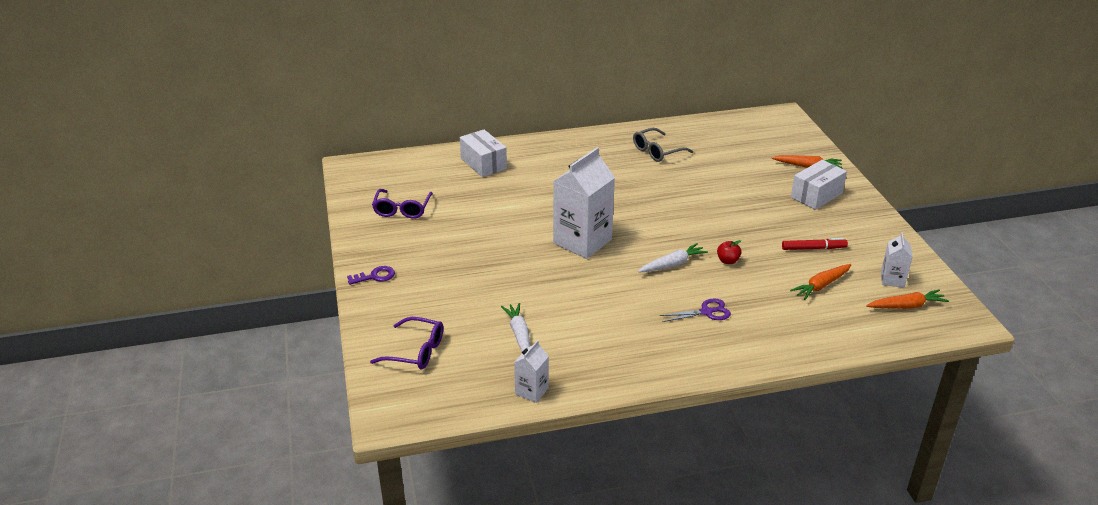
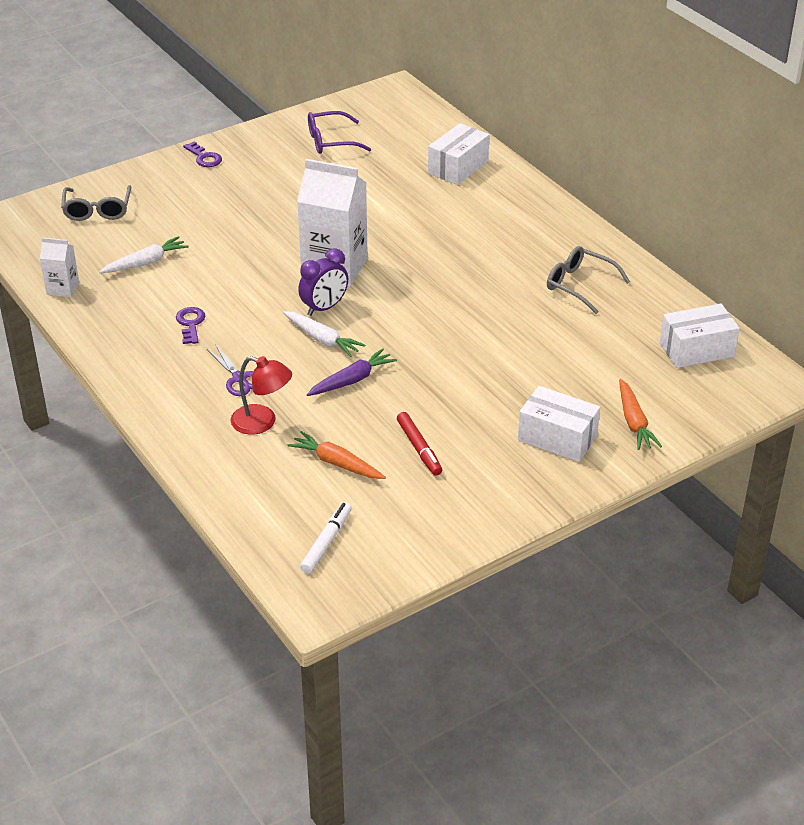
camera: 70 degrees right, 5 degrees up
(415, 351) = (97, 210): purple glasses -> grey glasses
(622, 325) = (190, 324): none -> purple key
(632, 256) = (324, 308): none -> purple clock
(728, 261) = (352, 380): red apple -> purple carrot
(743, 130) = (696, 350): none -> white box
(765, 310) = (262, 422): none -> red lamp
(892, 279) = (382, 526): white carton -> none
(906, 306) = (326, 542): orange carrot -> white marker

